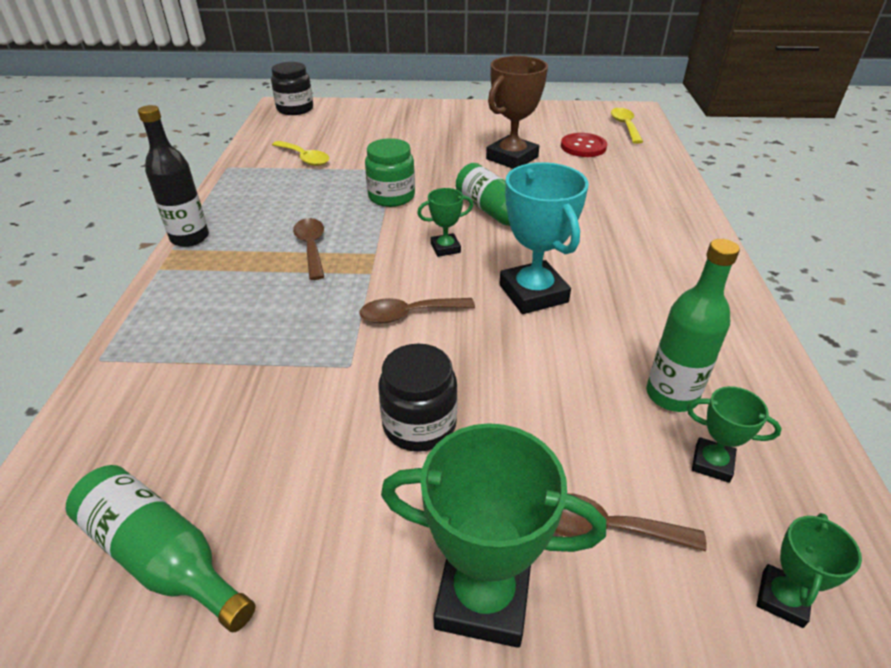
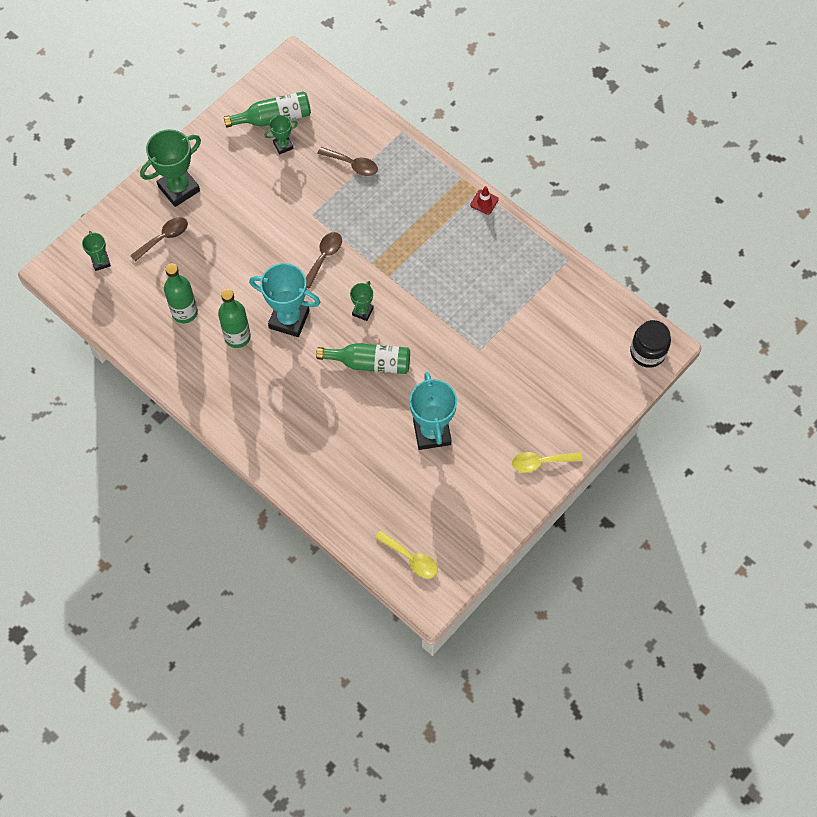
camera: 130 degrees right, 25 degrees up
(190, 238) = (484, 202): black bottle -> red traffic cone
(304, 158) = (543, 309): yellow spoon -> yellow spoon (540, 462)
(311, 247) = (422, 251): brown spoon -> brown spoon (352, 165)
(391, 196) = (443, 324): green jar -> none
(419, 425) = (257, 217): black jar -> none
(512, 158) = (432, 432): brown trophy -> turquoise trophy
(583, 147) = (406, 494): red button -> none
(619, 321) = (237, 337): none -> green bottle
(712, 463) = (149, 293): green trophy -> green trophy (283, 146)

